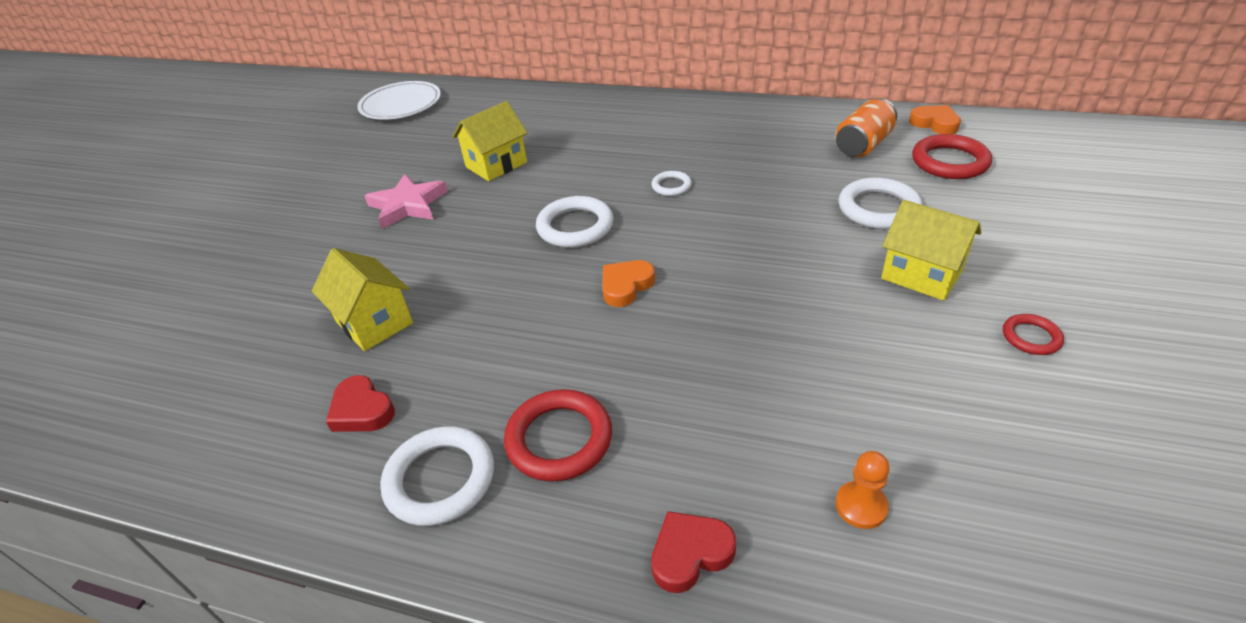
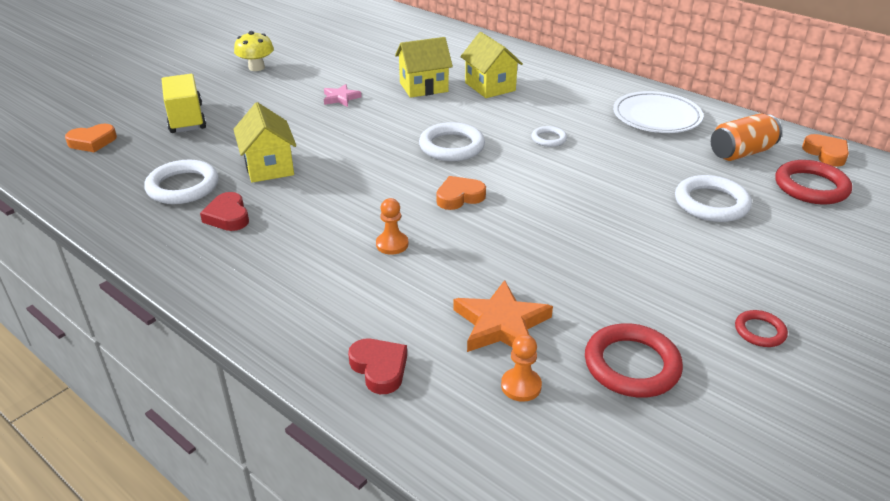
camera: 20 degrees right, 5 degrees down
(104, 366) = (92, 142): none -> orange heart
(224, 291) = (186, 119): none -> yellow truck
(278, 196) = (256, 68): none -> yellow mushroom
(401, 105) = (382, 26): white plate -> white plate (656, 117)
(408, 205) = (340, 98): pink star -> pink star, size x0.60
(440, 479) = (250, 271): white ring -> white ring (183, 187)
(559, 439) = (342, 275): red ring -> red ring (631, 365)
(591, 374) = (392, 244): none -> orange pawn
(690, 554) = (379, 368): red heart -> red heart turned 60 degrees clockwise
(783, 433) = (501, 324): none -> orange star
(921, 274) = (705, 260): yellow house -> yellow house (490, 87)

